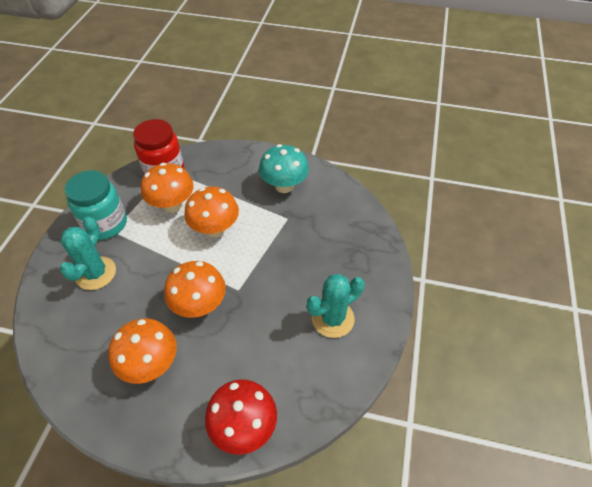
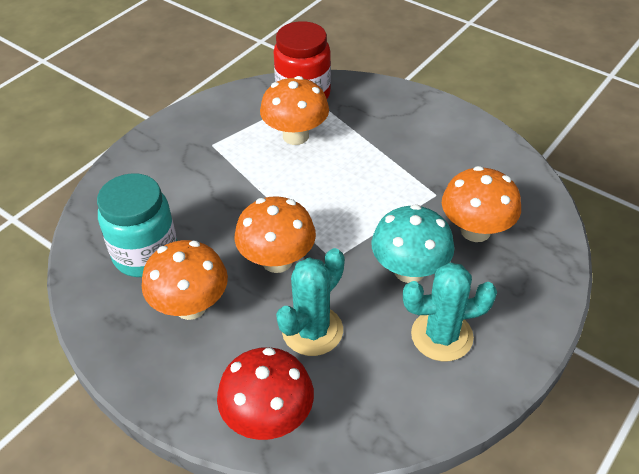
camera: 25 degrees right, 5 degrees down
(95, 273) = (173, 185): turquoise cactus -> turquoise cactus (312, 330)
(105, 224) = (208, 134): turquoise jar -> turquoise jar (146, 254)
(215, 229) = (336, 179): orange mushroom -> orange mushroom (475, 230)
(284, 186) = (450, 154): turquoise mushroom -> turquoise mushroom (409, 270)

